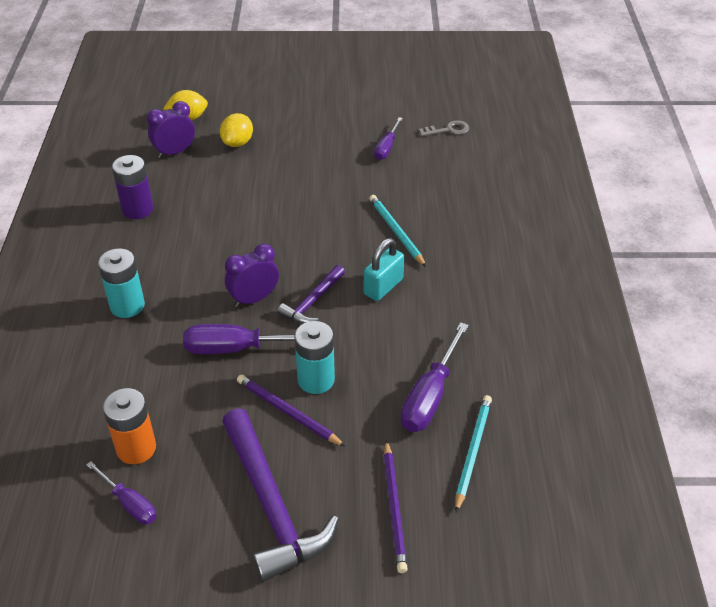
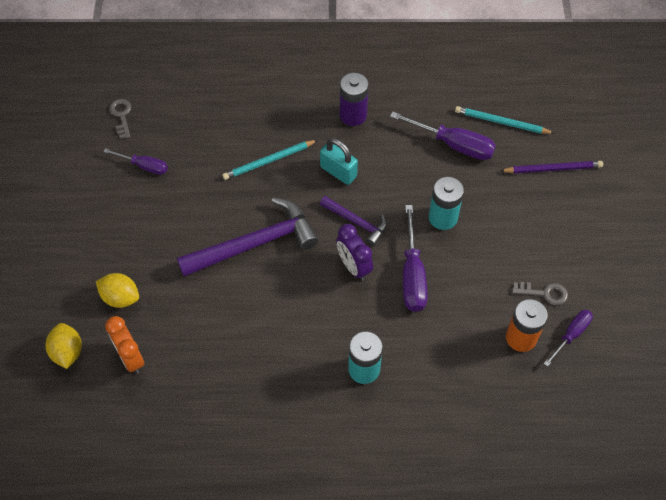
camera: 90 degrees left, 15 degrees up
(137, 209) = (225, 381): purple battery -> purple battery (353, 115)
(175, 152) = (131, 358): purple clock -> orange clock
(195, 479) = (544, 293): none -> grey key
(271, 505) = (560, 242): purple hammer -> purple hammer (255, 244)
(288, 412) = (476, 235): purple pencil -> none

